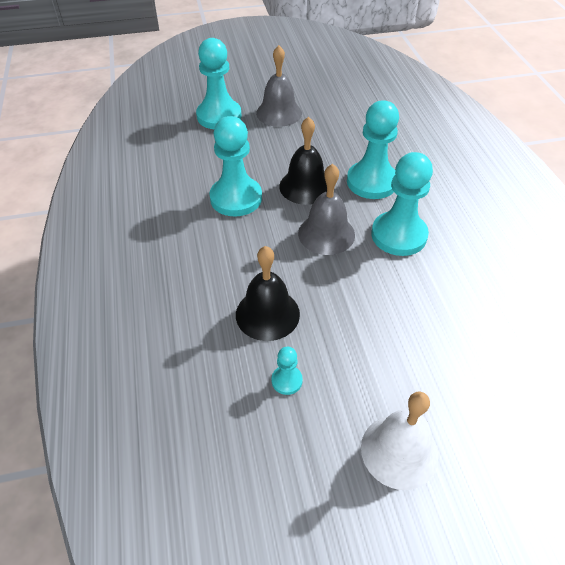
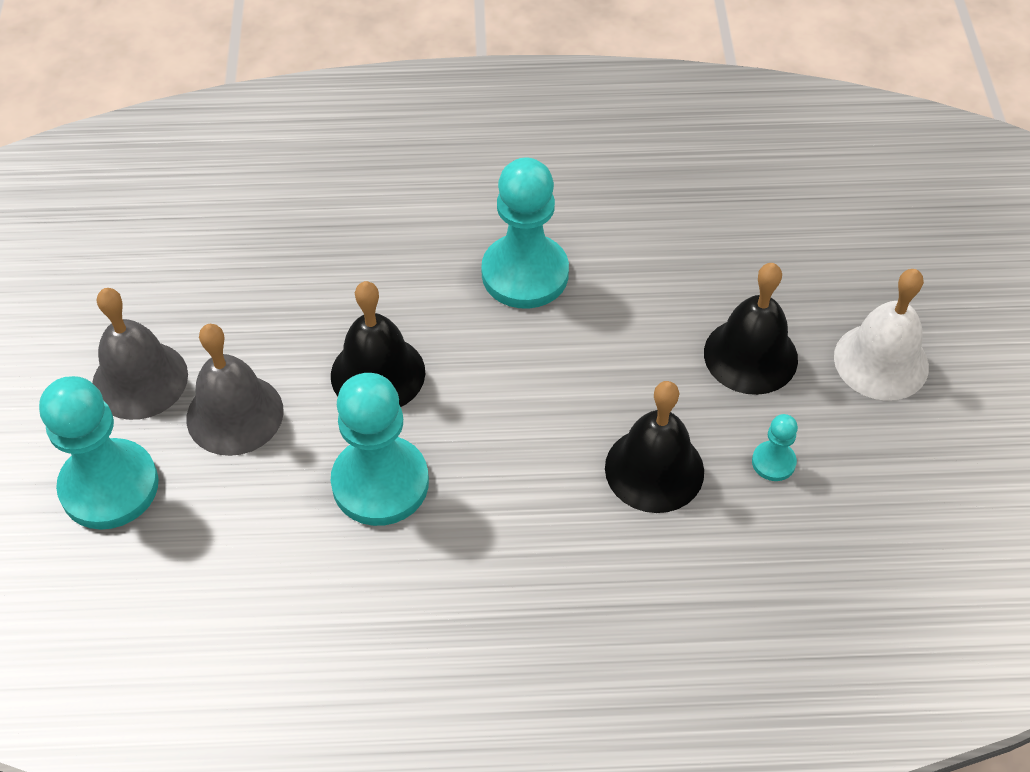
camera: 80 degrees left, 5 degrees up
(326, 234) = (501, 365): grey bell -> grey bell (235, 414)
(371, 182) = (392, 279): turquoise pawn -> none
(375, 360) = (750, 355): none -> black bell

